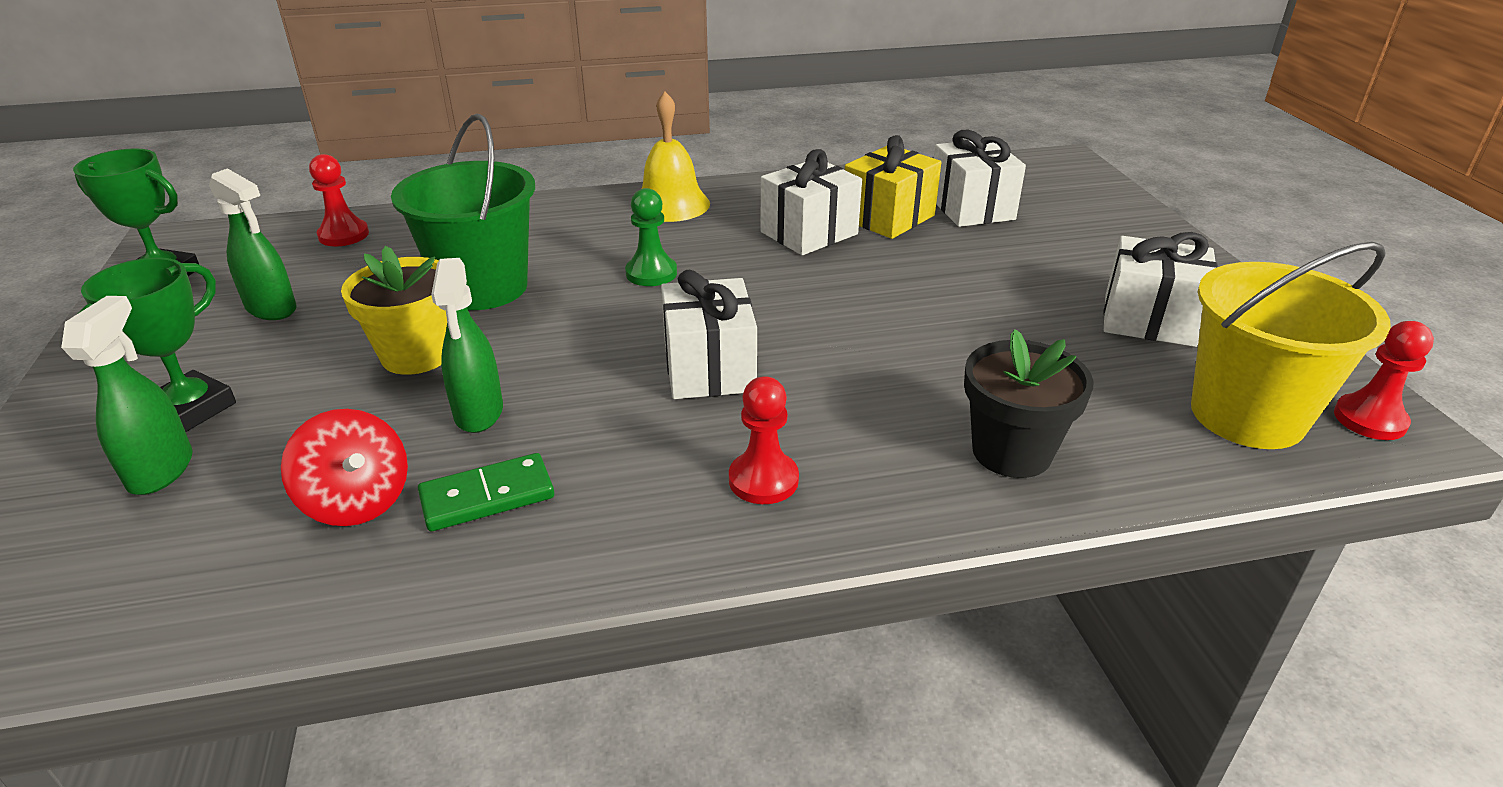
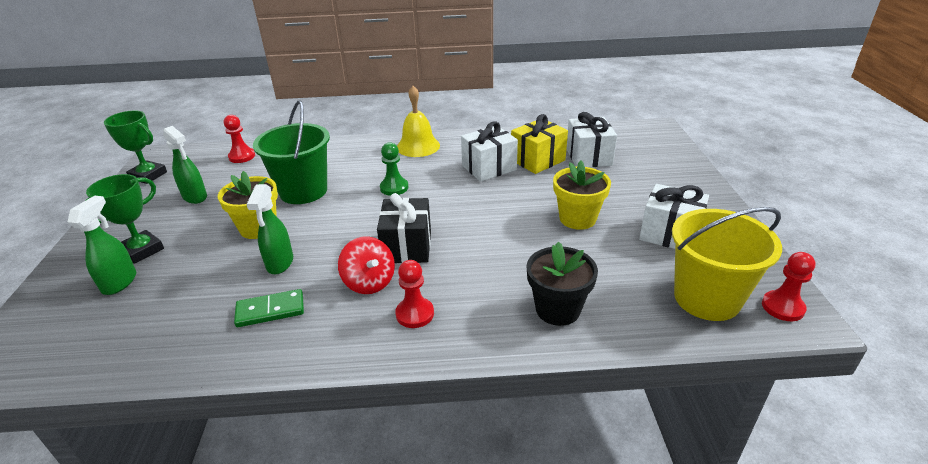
camera: 10 degrees right, 0 degrees up
(357, 501) = (206, 307): red spinning top -> red spinning top (369, 282)
(709, 369) = (407, 247): white gift -> black gift
(990, 305) = (577, 219): none -> yellow flower pot

